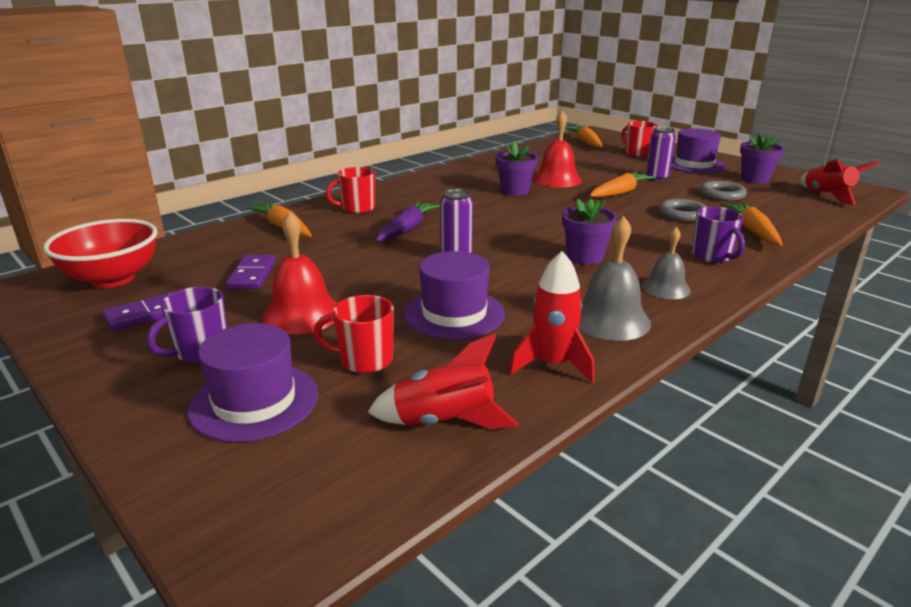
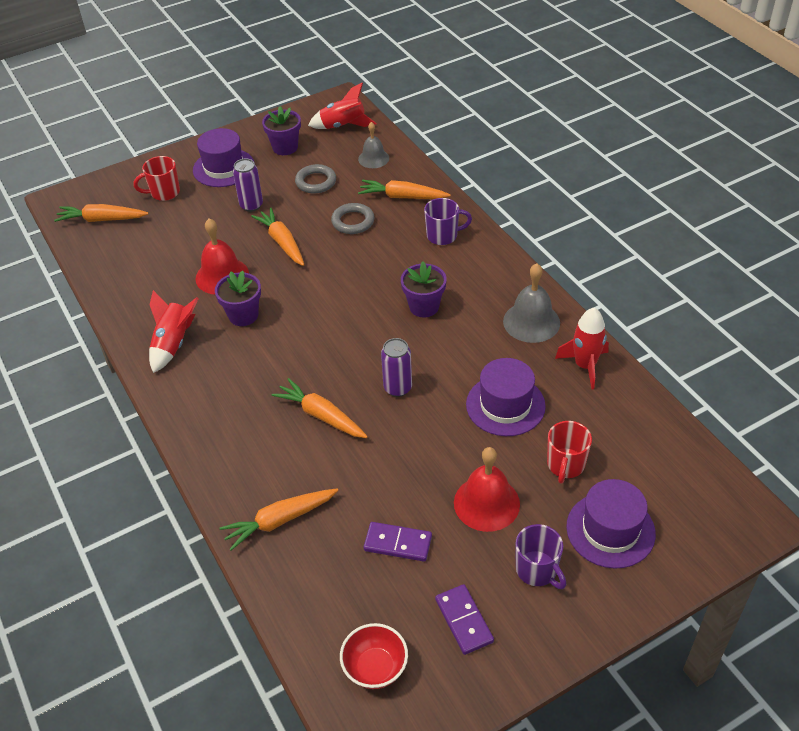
camera: 75 degrees left, 20 degrees up
(113, 279) = (375, 668): red bowl -> red bowl, size x0.64
(357, 208) = (243, 452): red mug -> none
(407, 229) = (321, 416): purple carrot -> orange carrot
(444, 421) = (641, 430): red rocket -> red rocket (173, 344)
(665, 288) = (490, 279): grey bell -> grey bell (373, 158)

